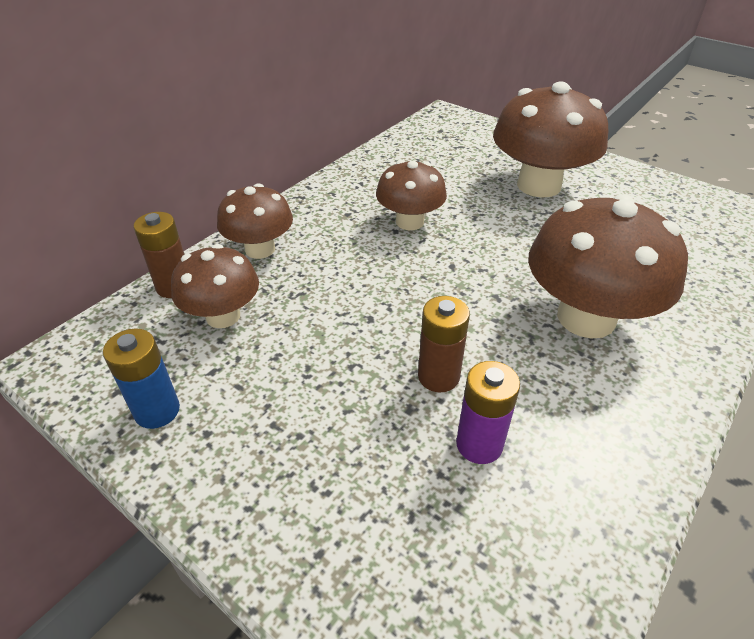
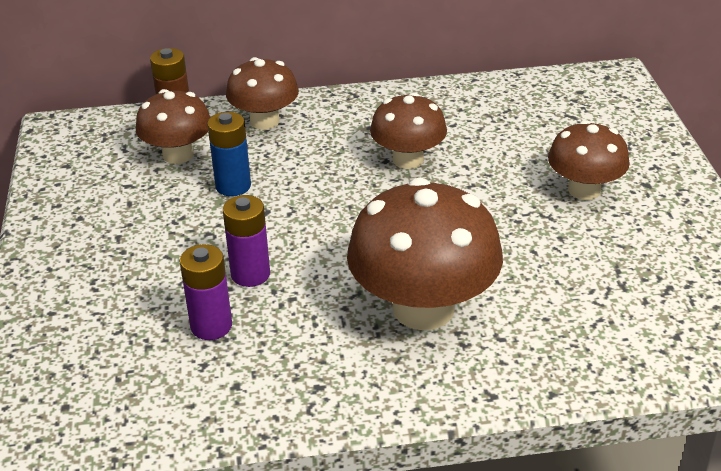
camera: 45 degrees right, 5 degrees down
(157, 411) = (71, 189): blue battery -> blue battery (233, 186)
(438, 376) = (250, 274): brown battery -> purple battery
(538, 185) = (584, 190): brown mushroom -> brown mushroom, size x0.60

